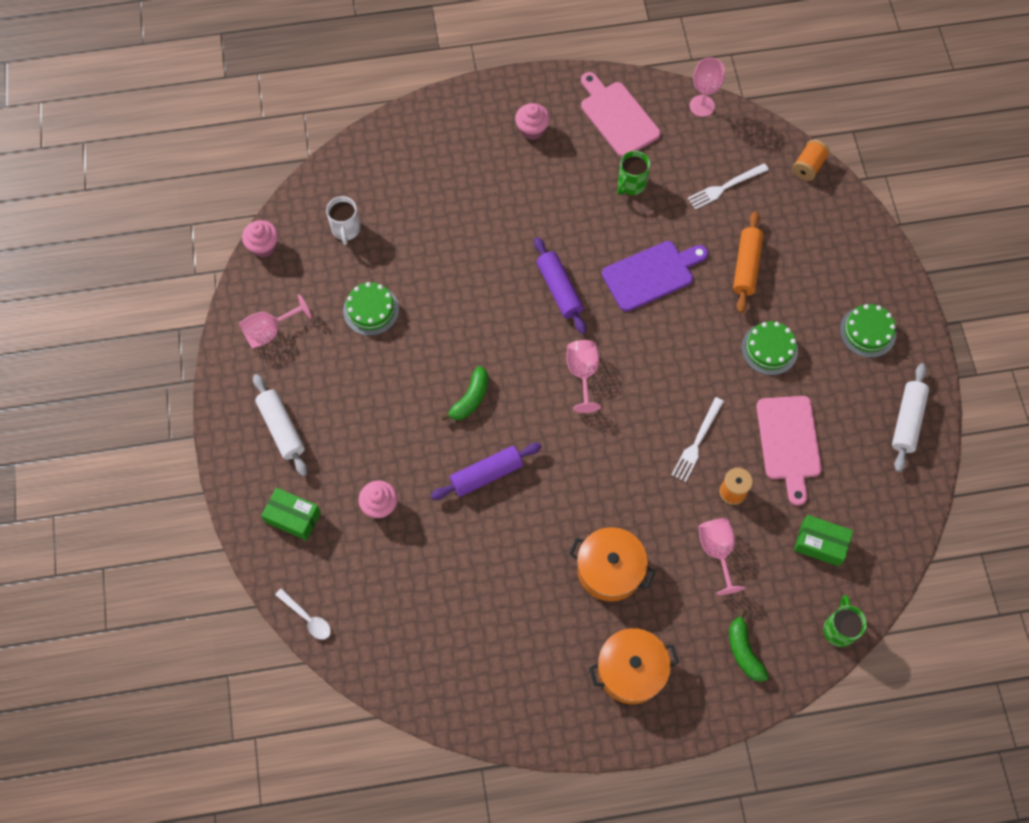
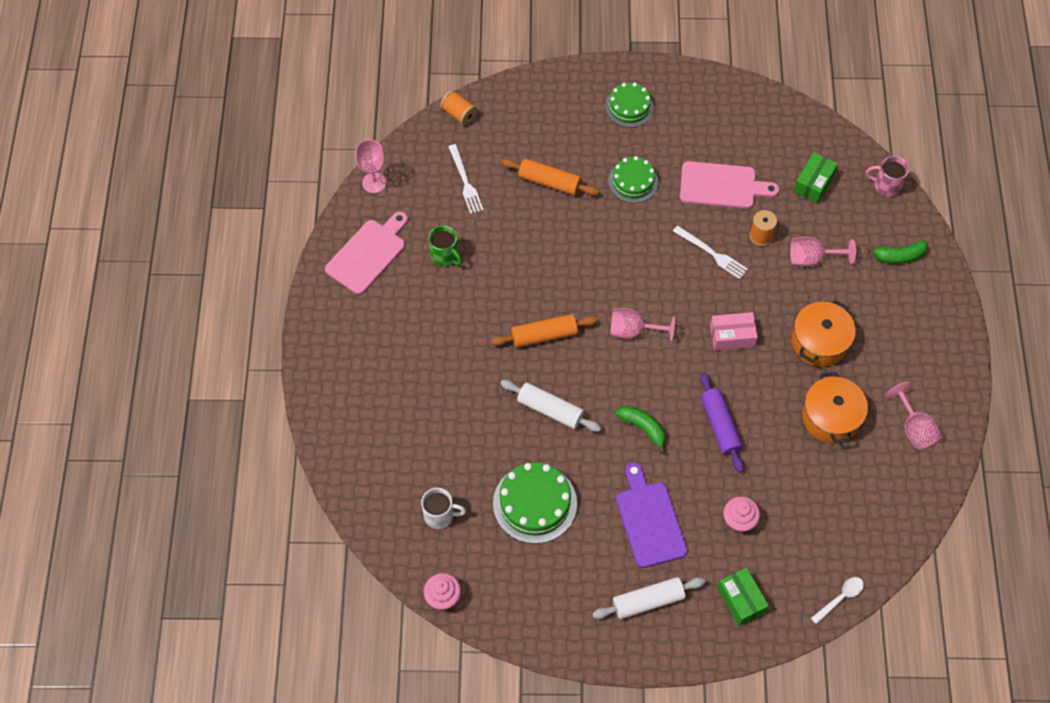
camera: 80 degrees left, 5 degrees down
(269, 331) = (541, 601): pink goblet -> pink goblet (914, 429)
(293, 517) = (741, 600): green box -> green box turned 60 degrees counterclockwise
(371, 310) = (535, 503): green cake -> green cake, size x1.52
(532, 130) = (365, 329): pink cupcake -> none
(559, 289) = (544, 335): purple rolling pin -> orange rolling pin
(597, 475) = (732, 336): none -> pink box
(617, 116) = (368, 254): pink cutting board -> pink cutting board turned 150 degrees clockwise
(631, 670) = (908, 341): orange pot -> orange pot (831, 417)
(651, 274) = (543, 257): purple cutting board -> purple cutting board (649, 520)
(839, 629) = (886, 186): green mug -> pink mug
(907, 420) = (714, 98): white rolling pin -> white rolling pin (550, 410)

